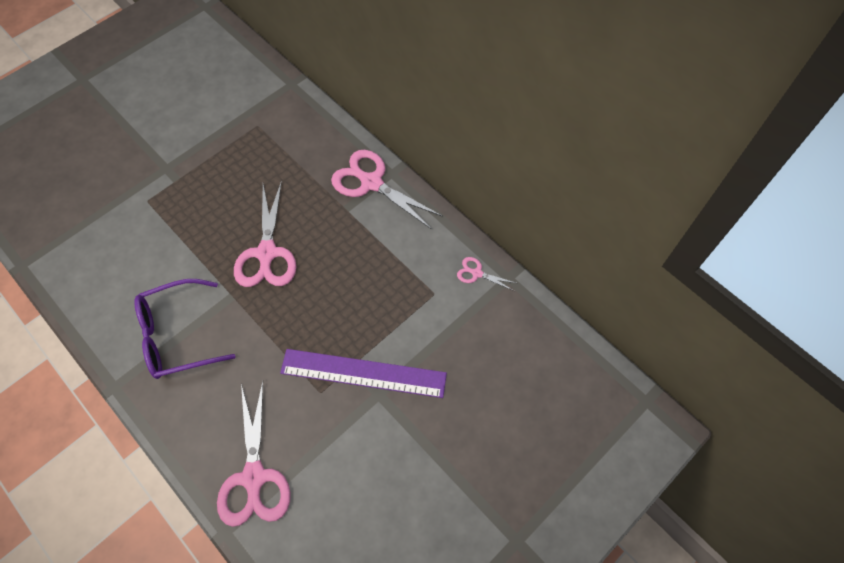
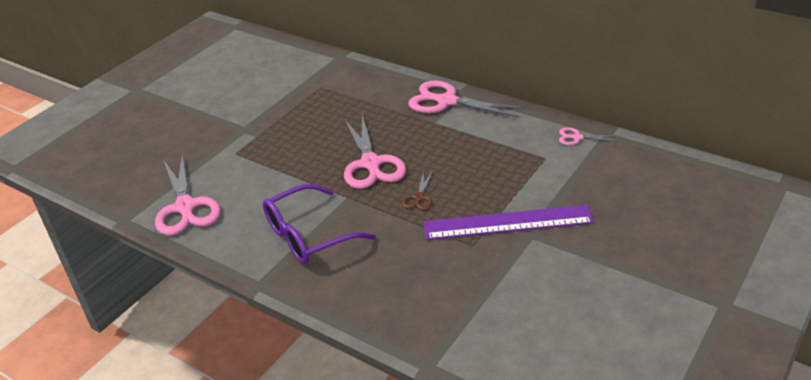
camera: 10 degrees left, 25 degrees down
(254, 478) = (437, 319): pink scissors -> pink scissors (185, 207)
(294, 314) = (419, 197): none -> brown scissors

